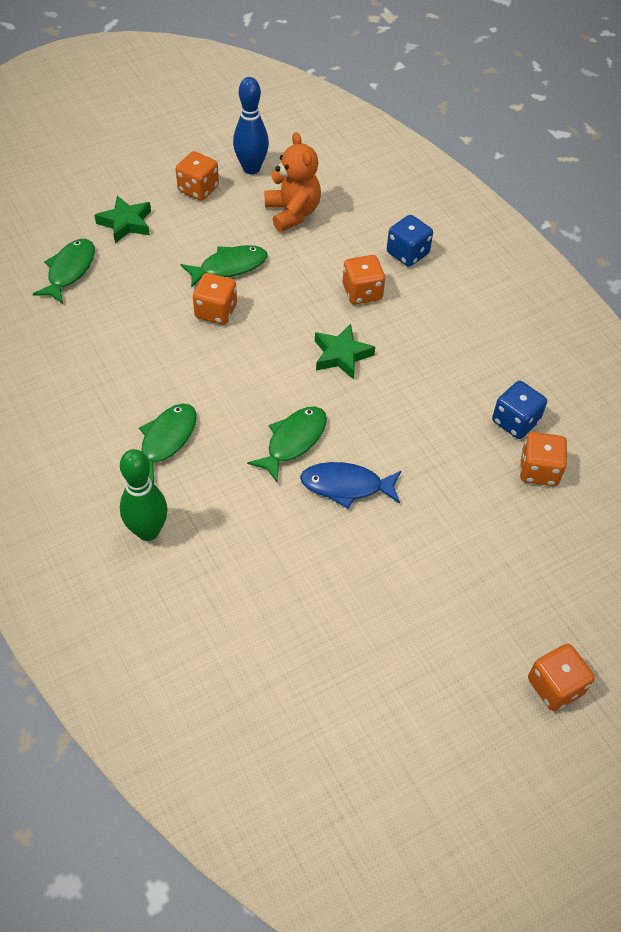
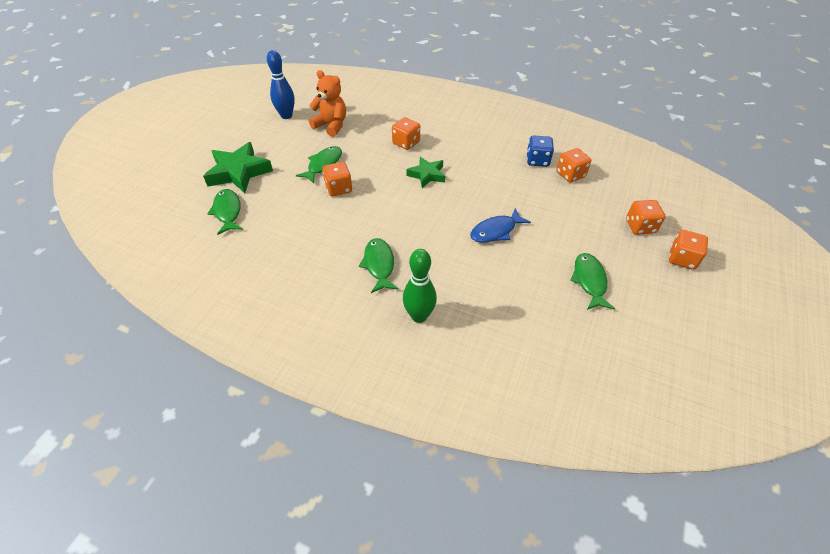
camera: 35 degrees left, 5 degrees down
(126, 223) = (239, 172): green star -> green star, size x1.63
(198, 189) = (266, 137): orange dice -> orange dice (640, 226)
(293, 441) = (447, 226): green fish -> green fish (589, 281)
(407, 253) = (409, 116): blue dice -> none

